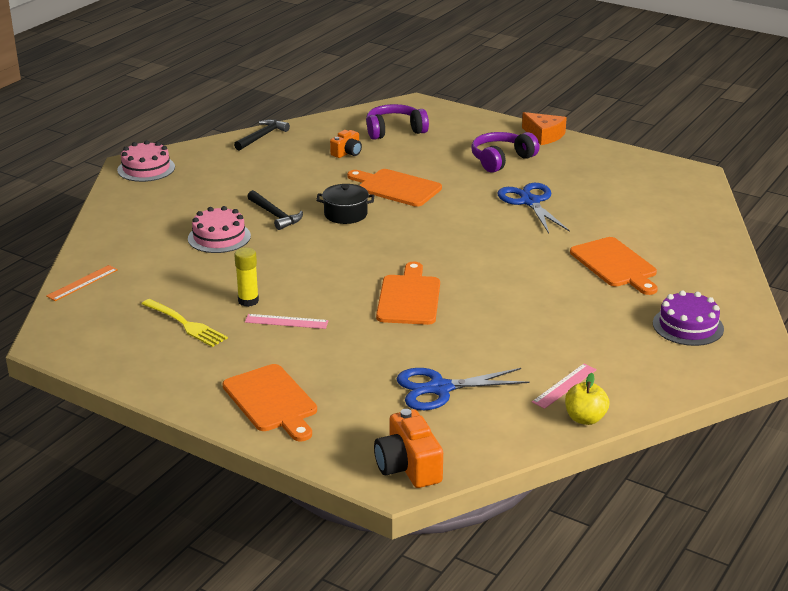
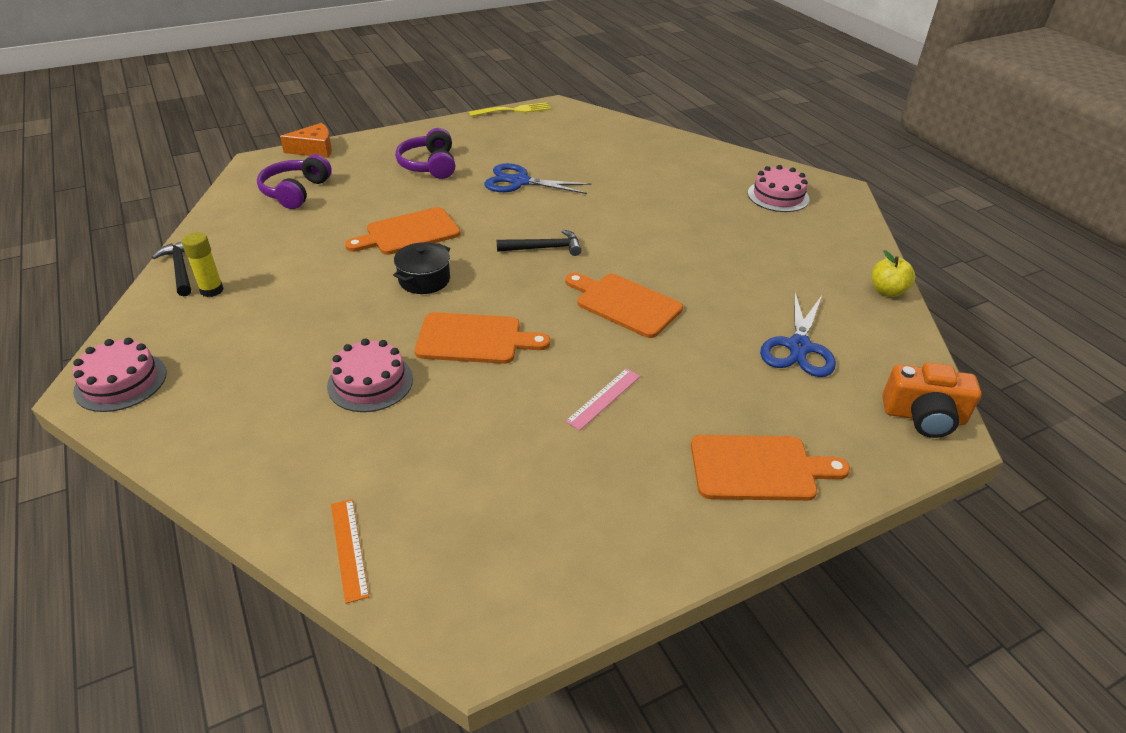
camera: 60 degrees left, 10 degrees up
(186, 324) = (544, 481): yellow fork -> yellow fork (513, 110)
(248, 301) = (536, 411): yellow glue stick -> yellow glue stick (211, 290)
(275, 215) = (370, 324): black hammer -> black hammer (544, 248)
(347, 153) = (299, 232): orange camera -> none
(544, 135) = (414, 132): orange cheese -> orange cheese (314, 149)
(564, 386) = (832, 281): pink ruler -> none
(615, 265) = (662, 187): orange cutting board -> orange cutting board (474, 339)
(688, 326) = (778, 196): purple cake -> pink cake

